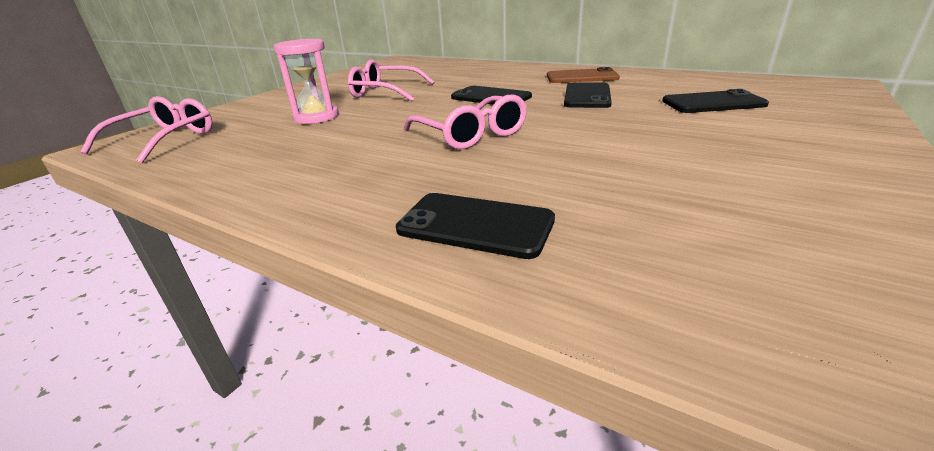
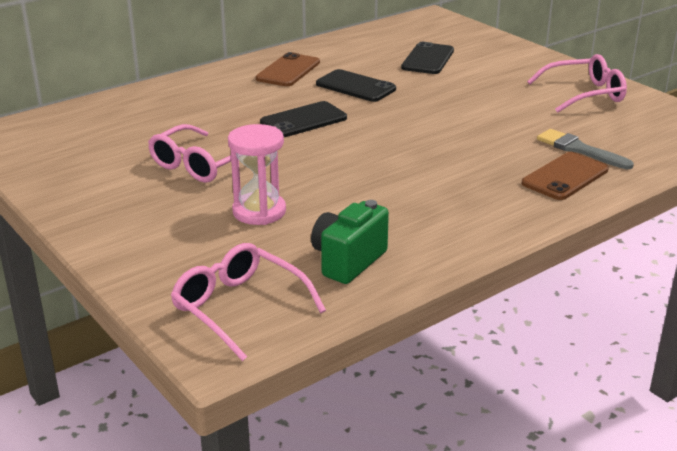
camera: 70 degrees left, 0 degrees up
(230, 155) = (348, 261): none -> green camera
(471, 134) = (407, 149): pink glasses -> pink glasses (584, 94)
(475, 225) = (565, 176): black phone -> brown phone
(584, 222) = (579, 149): none -> grey brush

